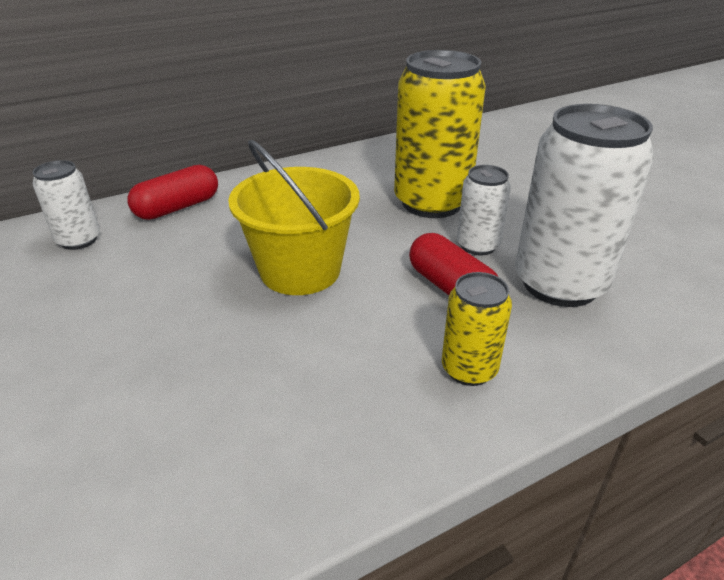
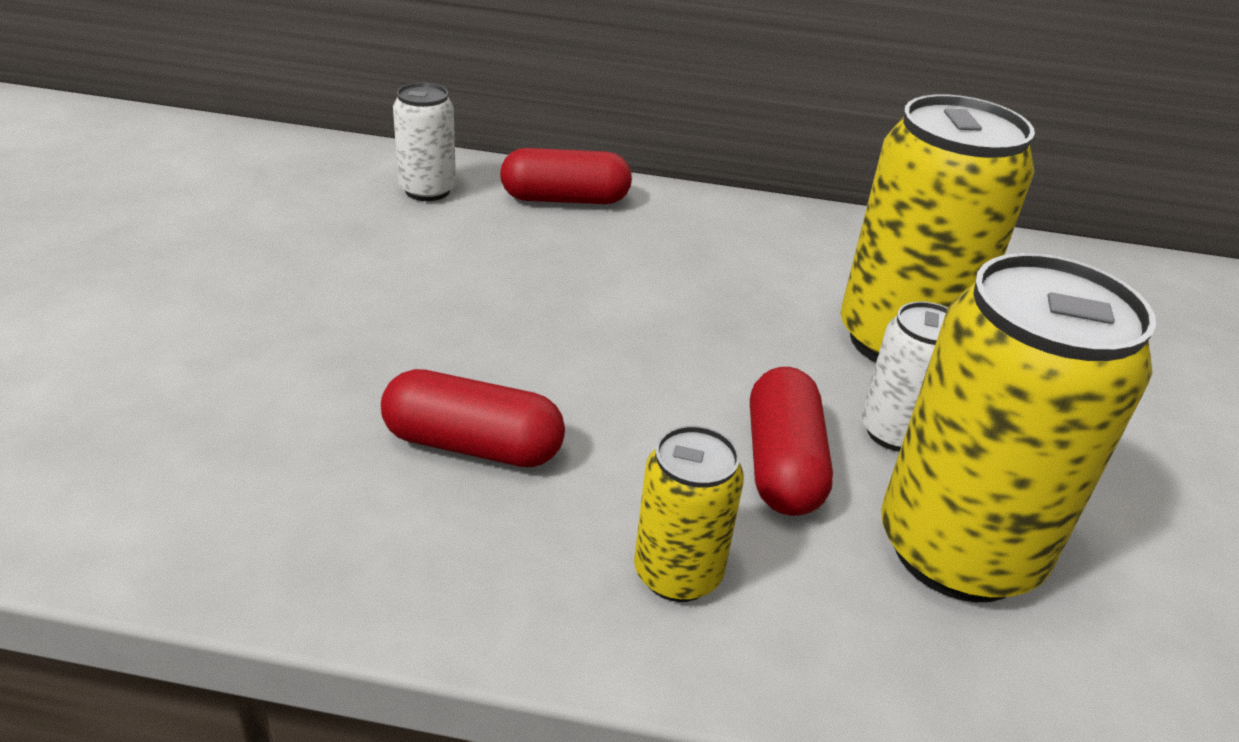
camera: 35 degrees right, 0 degrees up
(291, 370) = (473, 445): none -> red capsule
(300, 270) = (616, 340): yellow bucket -> none
(560, 284) = (958, 550): white can -> yellow can

